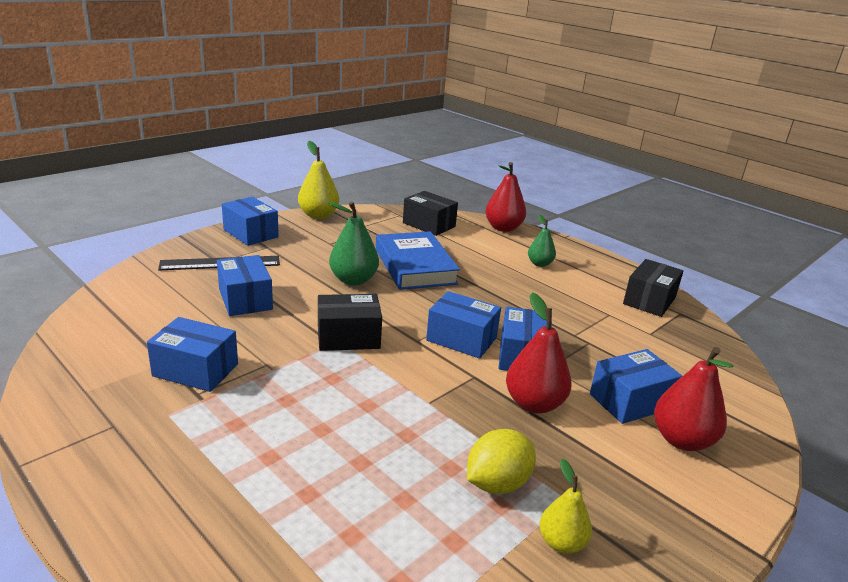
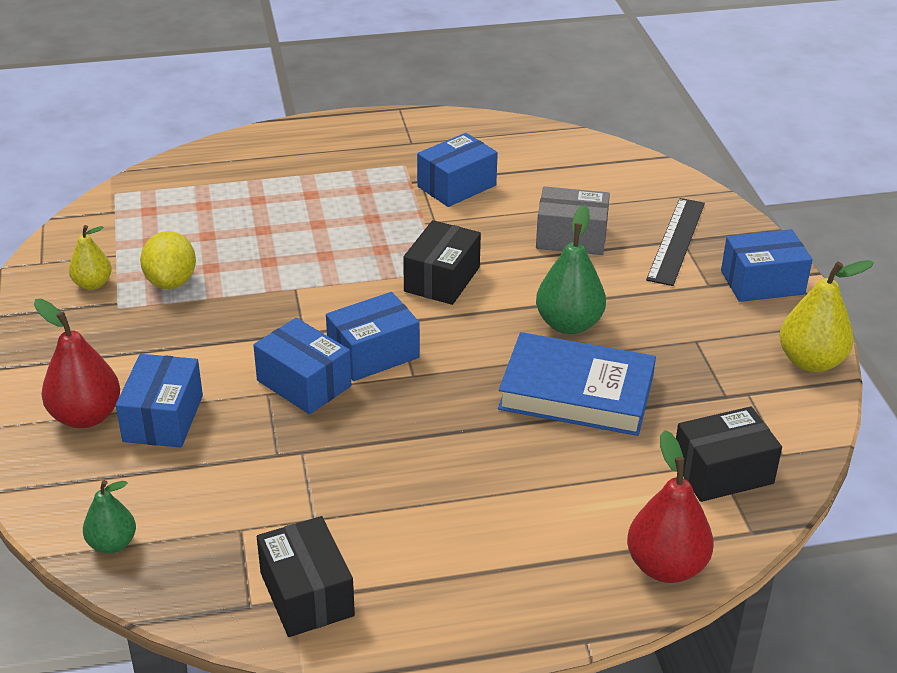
camera: 125 degrees right, 10 degrees up
(245, 299) = (571, 237): blue box -> grey box
(534, 404) = (229, 349): red pear -> none
(539, 264) = (502, 533): green pear -> green pear (112, 544)

